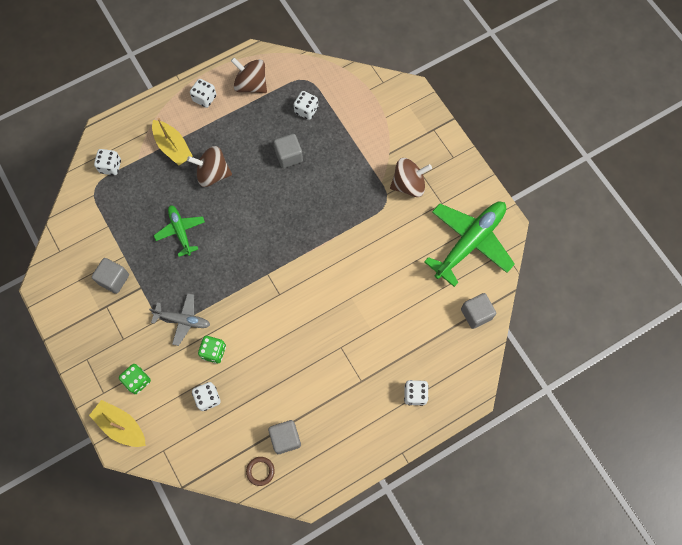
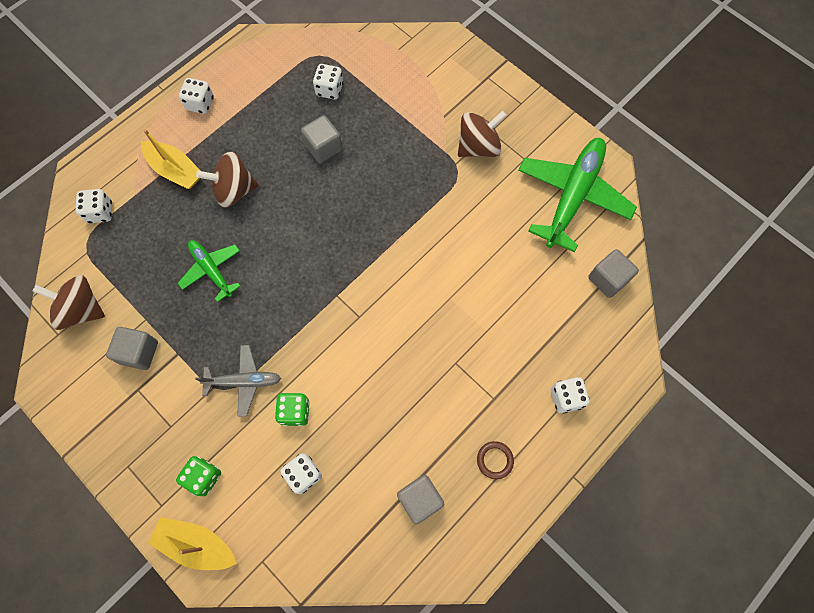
camera: 15 degrees left, 0 degrees up
(251, 85) = (254, 75): brown spinning top -> brown spinning top (81, 309)
(260, 471) = (399, 553): brown ring -> brown ring (494, 460)

